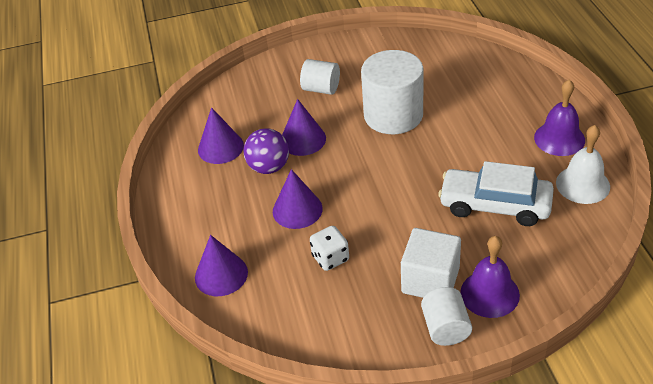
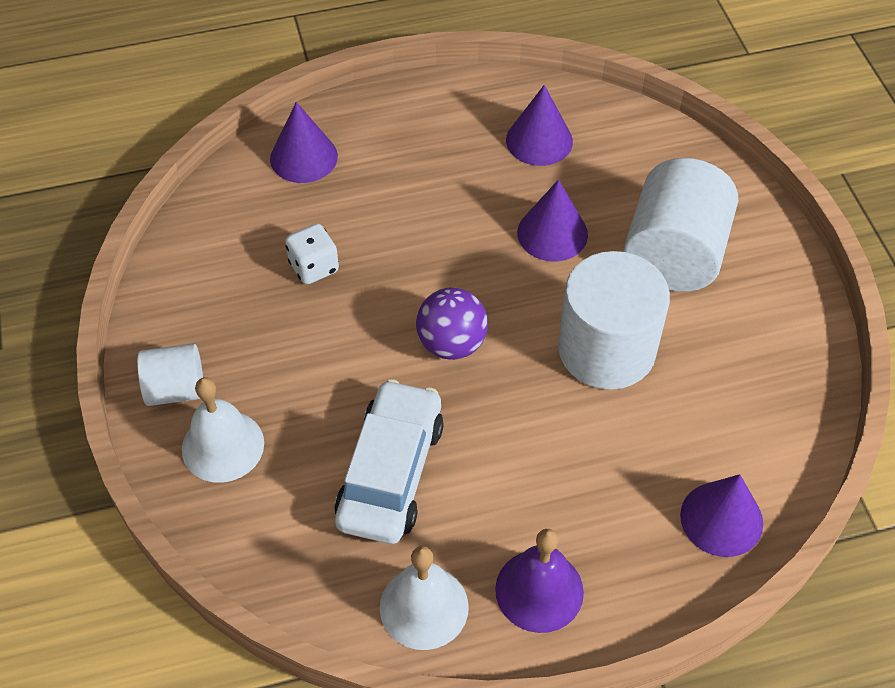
camera: 85 degrees right, 10 degrees up
(269, 167) = (494, 196): purple ball -> purple ball (451, 343)
(297, 210) = (407, 230): purple cone -> purple cone (721, 519)
(321, 89) = (674, 254): white cylinder -> white cylinder, size x1.82
(430, 280) = (258, 377): white cube -> none
(489, 293) = (223, 446): purple bell -> white bell

